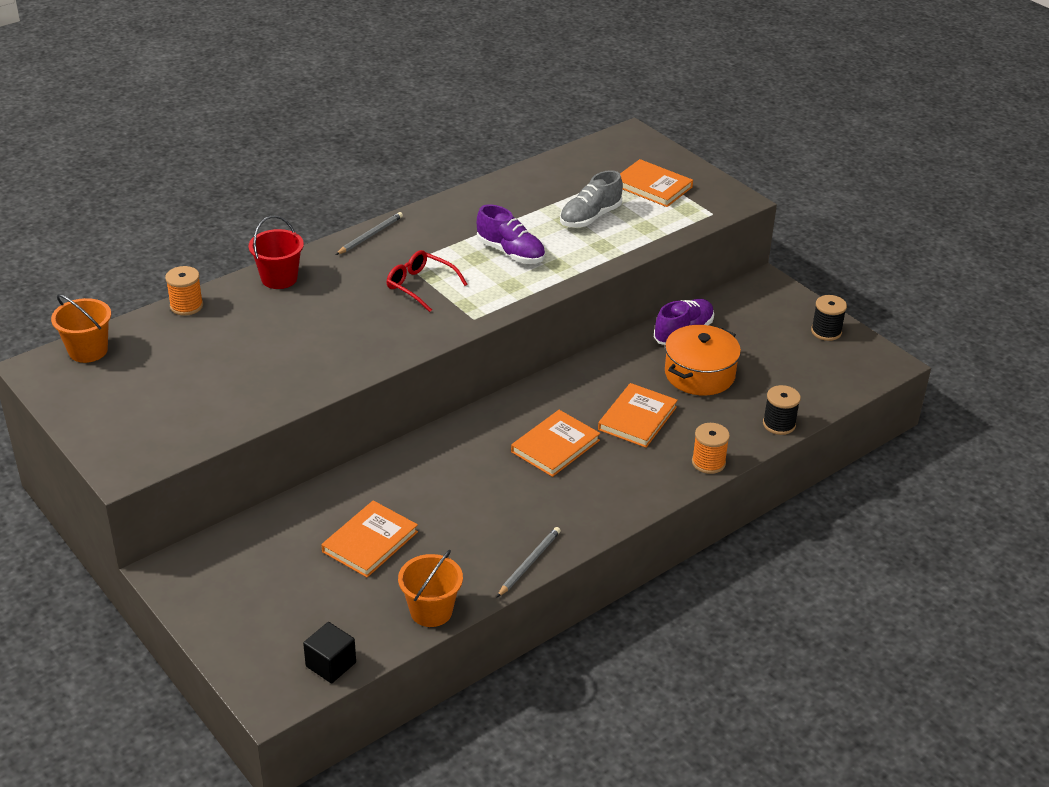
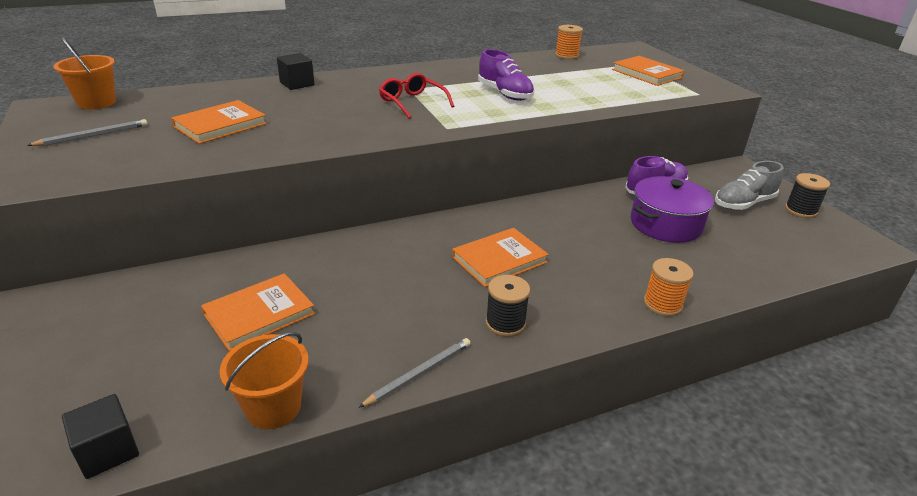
camera: 15 degrees right, 5 degrees down
(186, 306) = (206, 89): orange spool -> orange spool (566, 55)
(279, 278) = (297, 84): red bucket -> black cube
(370, 235) = (391, 71): grey pencil -> grey pencil (93, 136)
(590, 217) = (585, 83): grey shoe -> grey shoe (743, 203)
(637, 418) = (593, 250): orange book -> orange book (220, 125)
(699, 374) = (665, 224): orange pot -> purple pot
(779, 424) = (748, 281): black spool -> black spool (505, 323)

